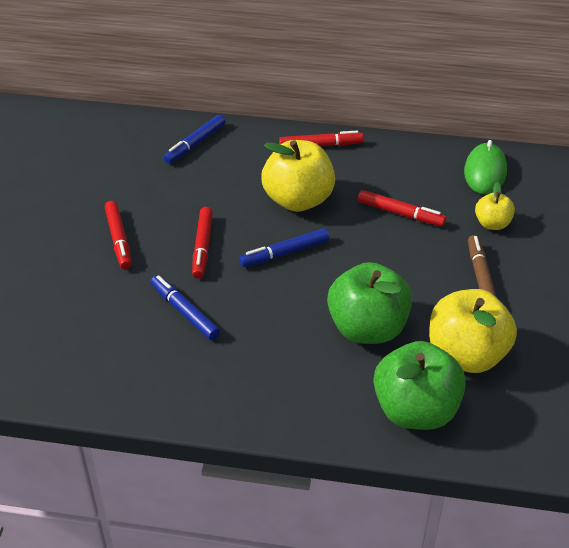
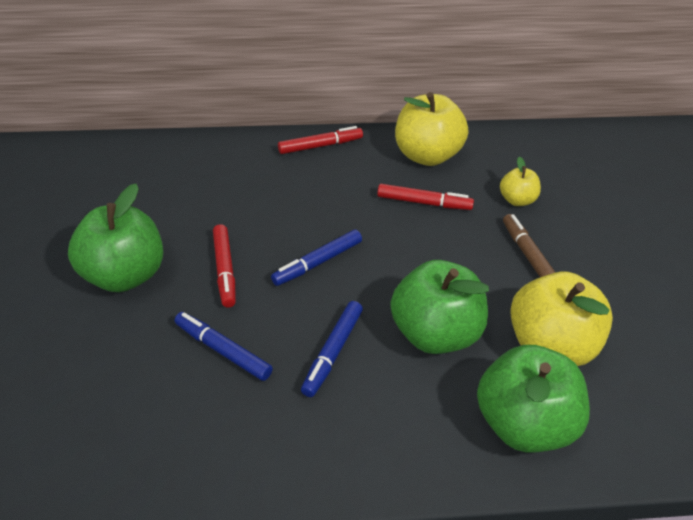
camera: 15 degrees left, 0 degrees up
(119, 239) = (125, 275): red marker -> green apple
(195, 144) = (189, 160): blue marker -> blue marker (333, 352)
(298, 200) = (314, 204): yellow apple -> yellow apple (427, 156)
(485, 172) = (489, 151): green mouse -> none

